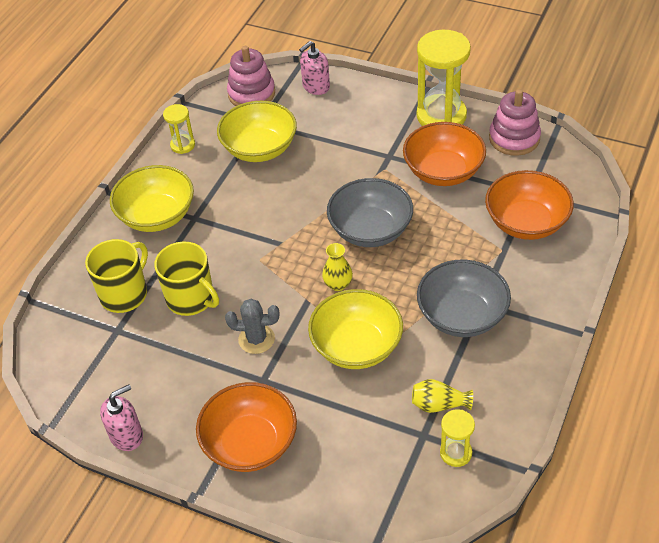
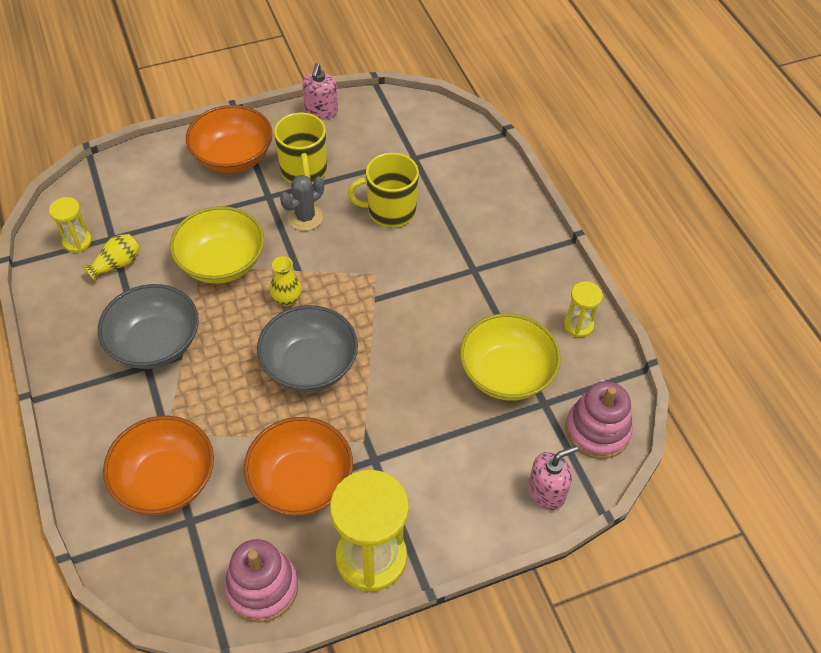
camera: 130 degrees right, 5 degrees up
(124, 294) = (444, 181): yellow mug -> yellow mug (304, 171)
(157, 215) = (506, 250): yellow bowl -> none
(316, 86) = (546, 492): pink soap dispenser -> pink soap dispenser turned 60 degrees clockwise

